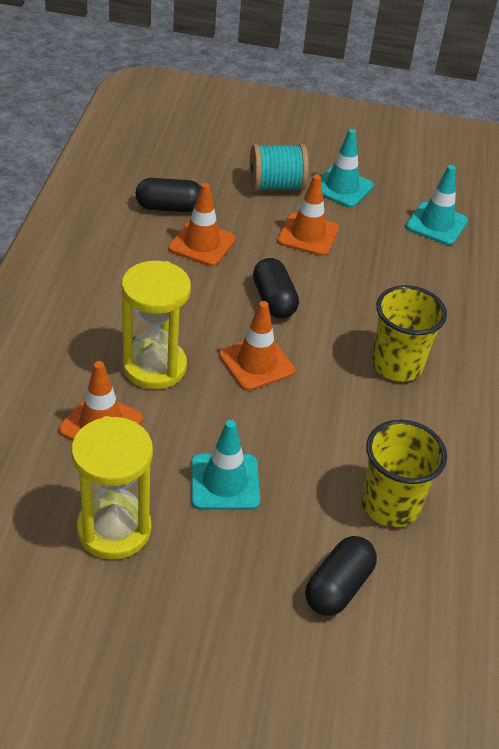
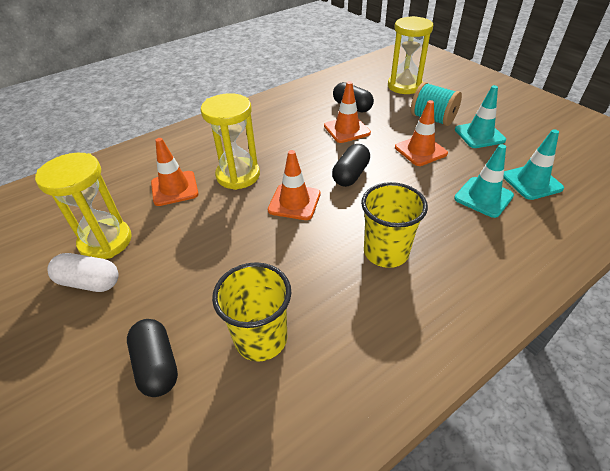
camera: 50 degrees right, 0 degrees up
(164, 576) = (89, 282): none -> white capsule
(195, 149) = (404, 86): none -> yellow hourglass
(224, 482) = (187, 254): turquoise traffic cone -> turquoise traffic cone (483, 197)
(338, 587) = (157, 365): black capsule -> black capsule turned 75 degrees clockwise

